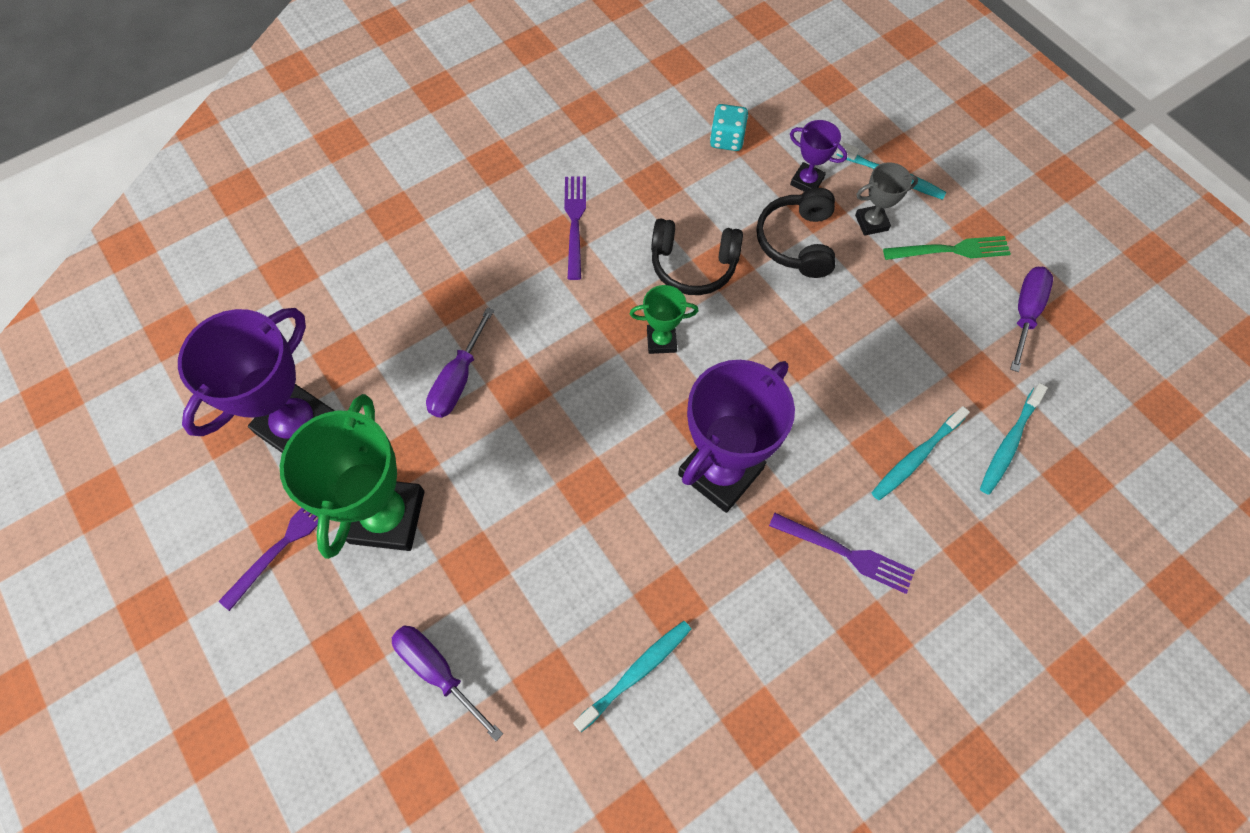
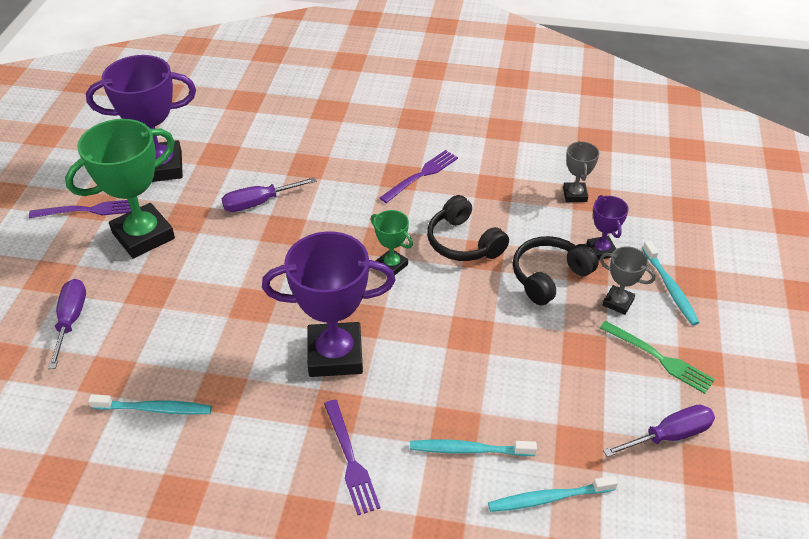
camera: 45 degrees right, 20 degrees down
(727, 139) = (575, 195): turquoise dice -> grey trophy

